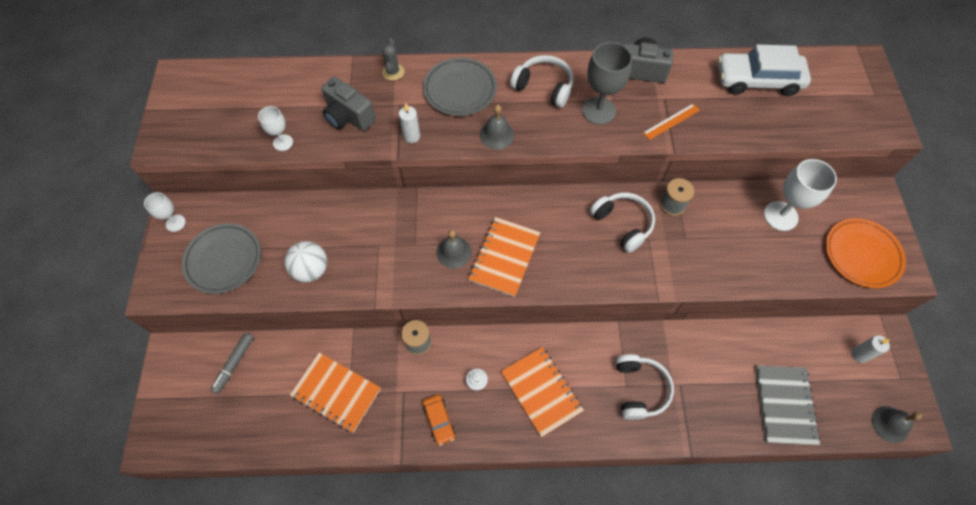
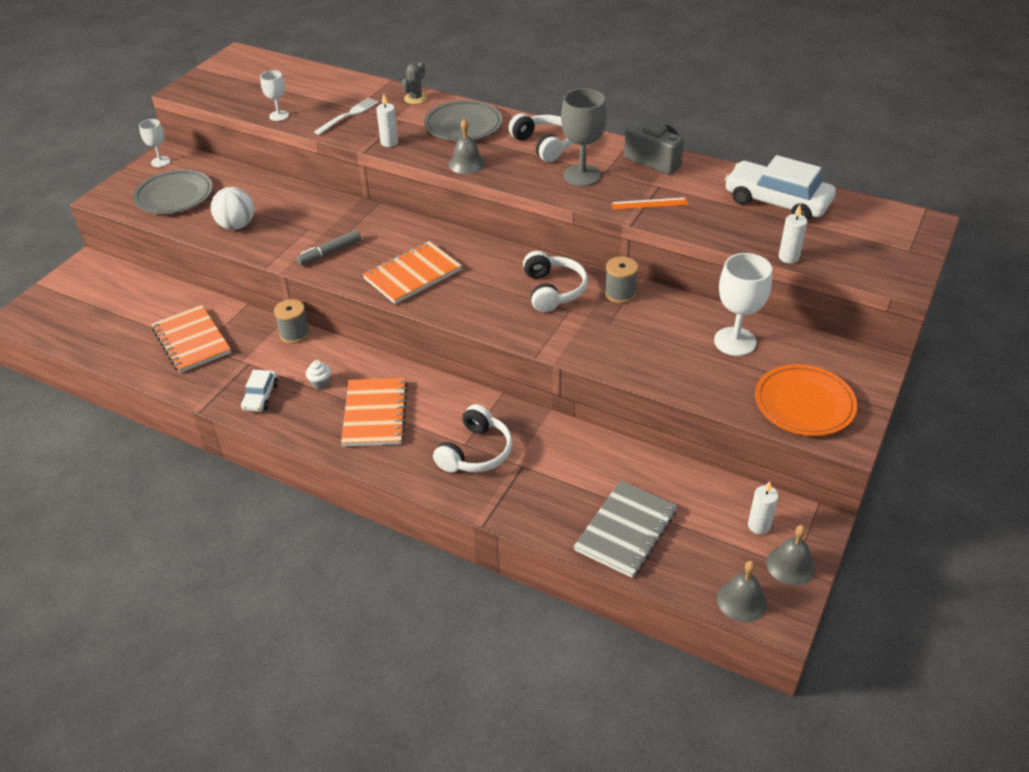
camera: 30 degrees right, 20 degrees down
(234, 364) = (129, 290): grey marker -> grey marker (330, 252)
(348, 117) = (348, 115): grey camera -> white fork
(439, 421) = (260, 396): orange car -> white car
(453, 252) = (369, 255): grey bell -> grey bell (791, 565)
(805, 137) = (788, 257): none -> white candle

